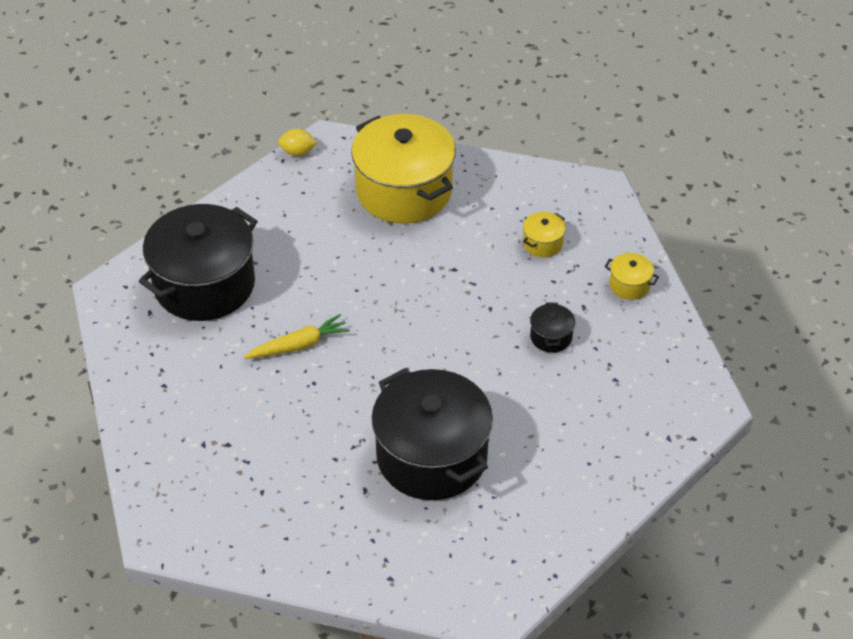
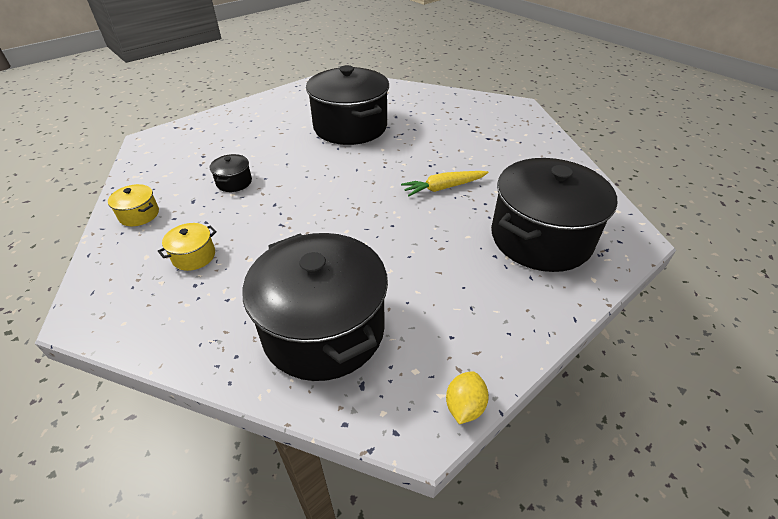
camera: 175 degrees left, 5 degrees down
(298, 152) = (464, 406): yellow lemon -> yellow lemon turned 75 degrees counterclockwise
(404, 191) = (324, 329): yellow pot -> black pot

